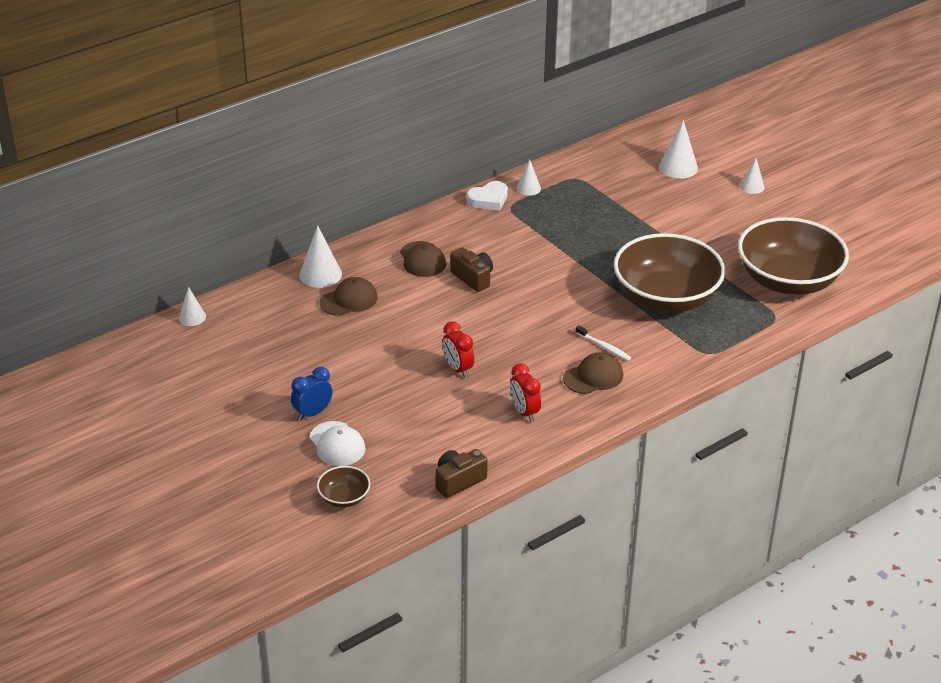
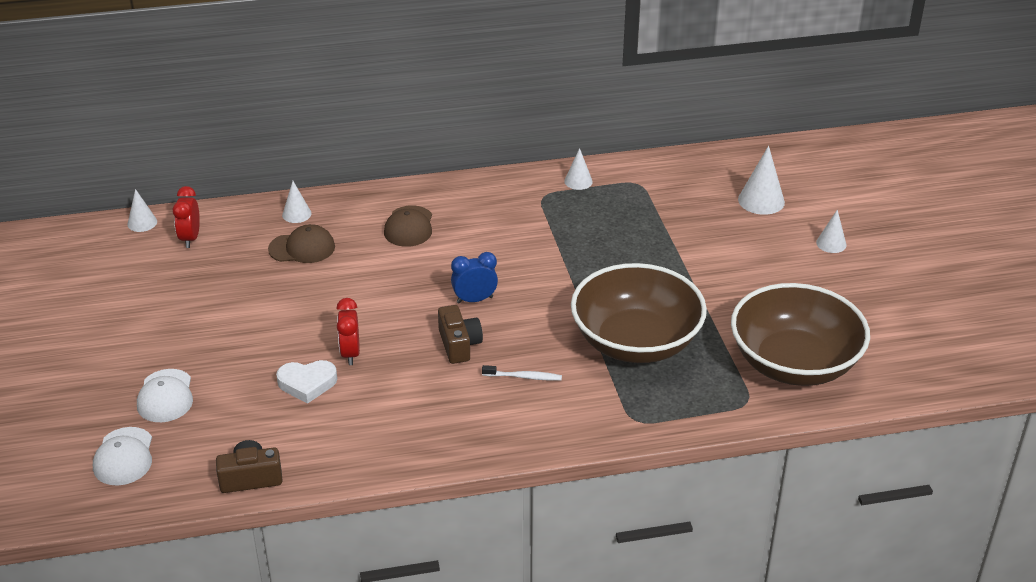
camera: 25 degrees right, 0 degrees up
(312, 413) = (170, 355): blue clock -> blue clock (474, 300)
(320, 274) = (296, 214): white cone -> white cone, size x0.62
(344, 498) = (124, 457): brown bowl -> white cap
(473, 278) = (444, 260): brown camera -> brown camera (459, 345)
(488, 200) = (527, 182): white heart -> white heart (307, 383)
(524, 412) = (380, 423): red clock -> red clock (190, 238)
(593, 377) = (486, 407): brown cap -> none
(604, 347) = (524, 377): white toothbrush -> white toothbrush turned 60 degrees counterclockwise

